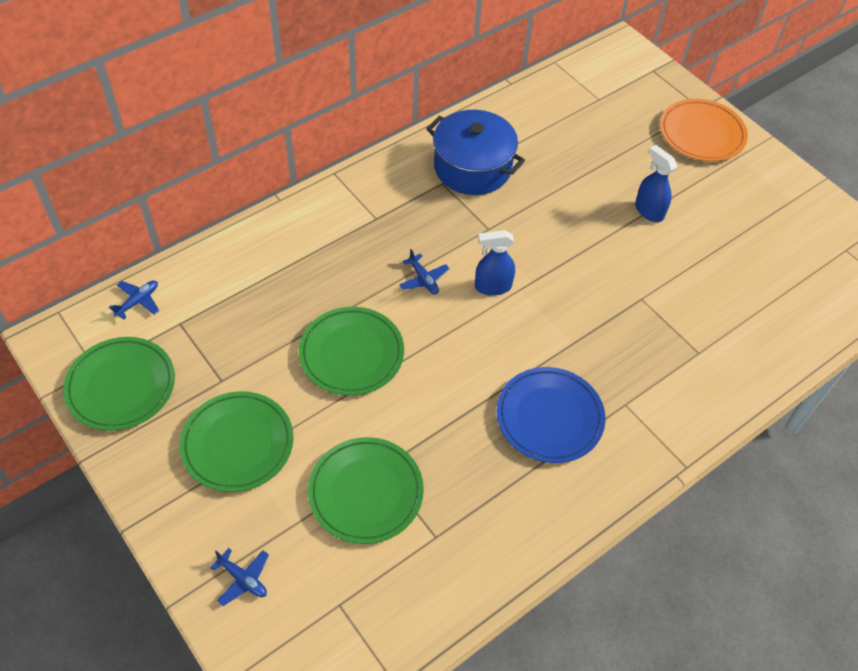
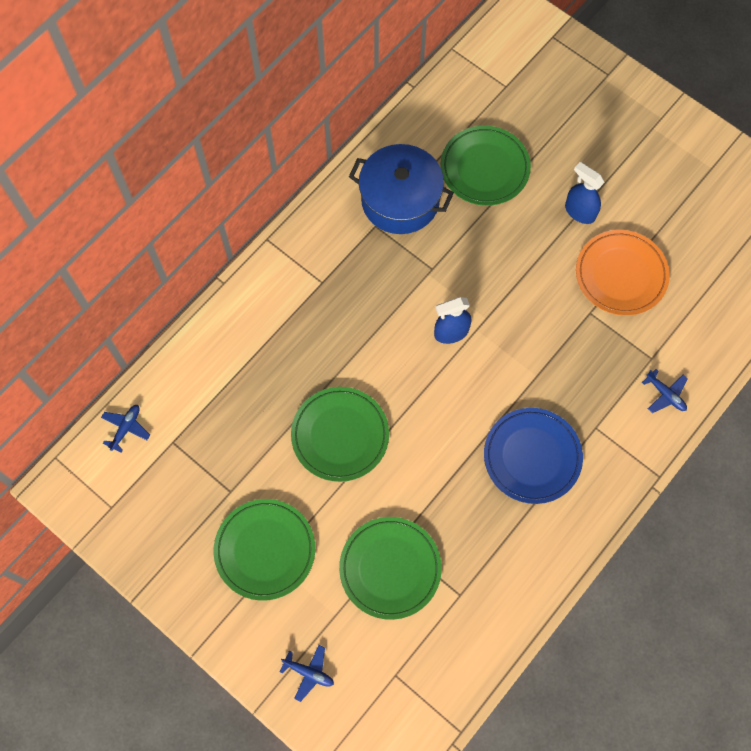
camera: 10 degrees left, 15 degrees up
(121, 386) = (142, 519): green plate -> green plate (484, 168)
(423, 279) = (385, 340): blue plane -> blue plane (665, 394)
(701, 134) = (614, 106): orange plate -> orange plate (621, 275)

